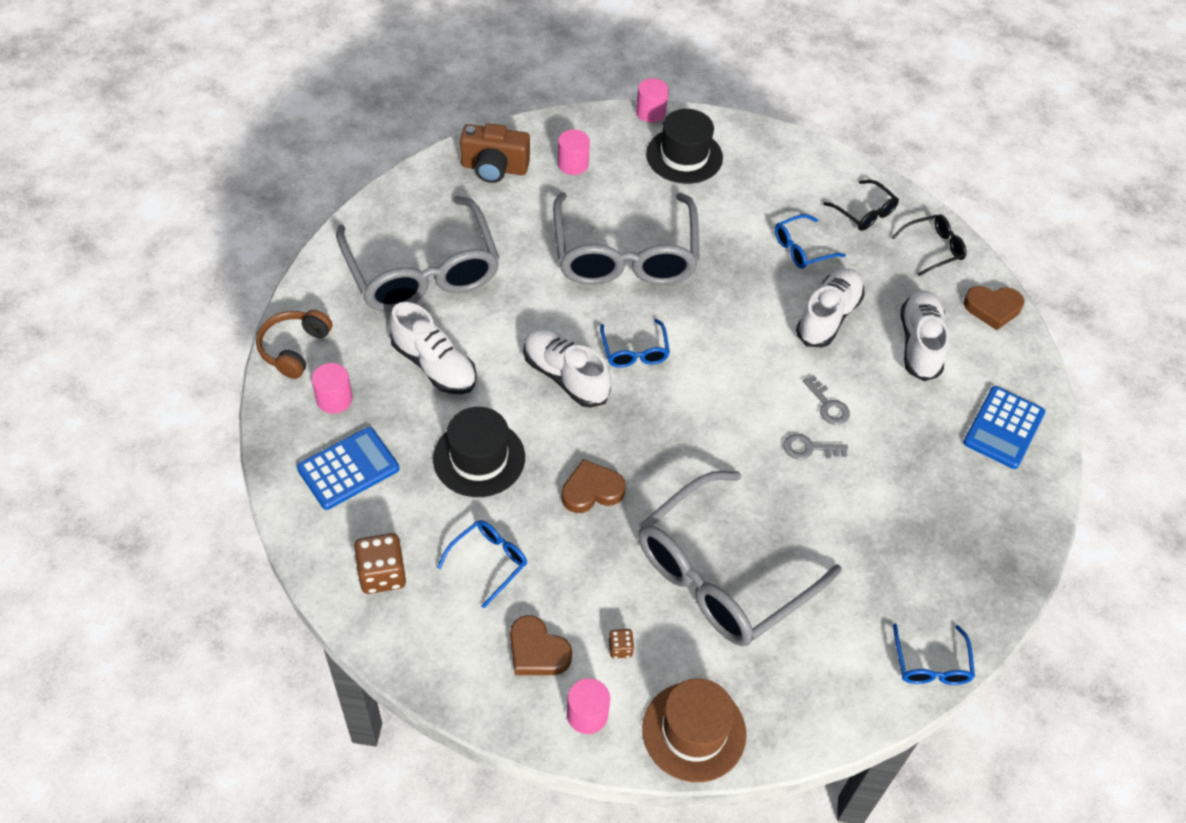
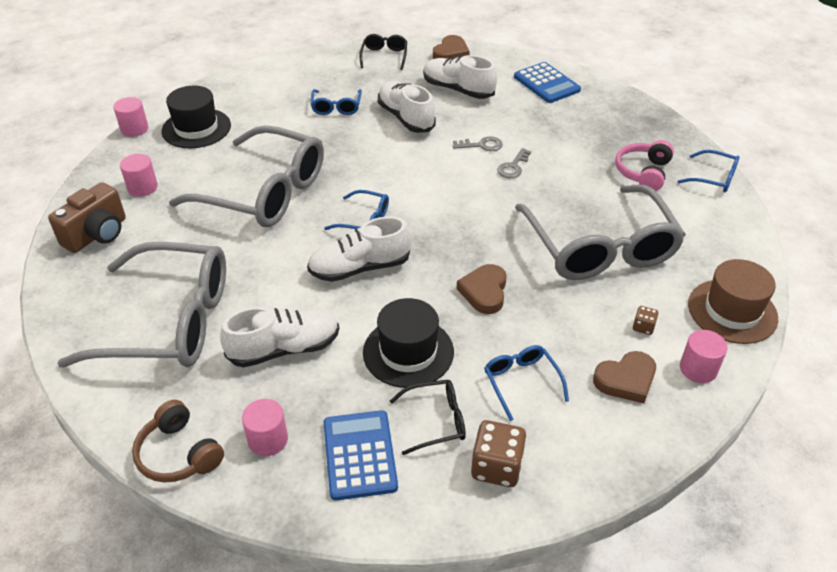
camera: 60 degrees left, 10 degrees down
(865, 213) = (330, 70): black glasses -> black glasses (437, 421)
(889, 583) = (643, 172): none -> pink headphones

